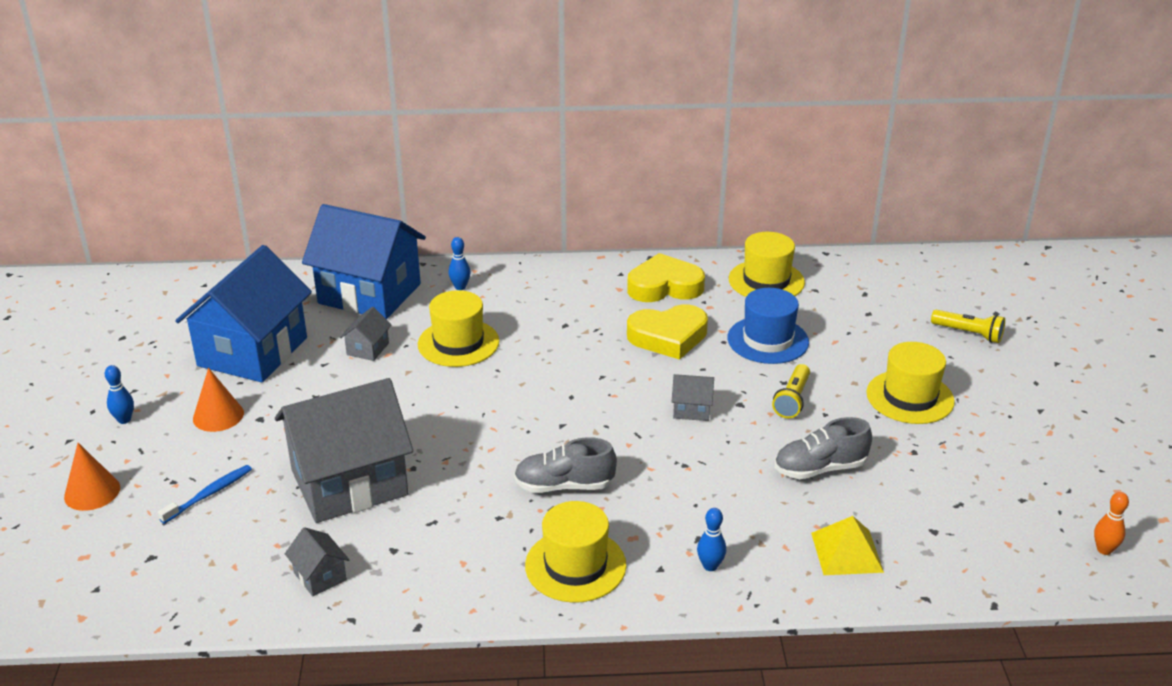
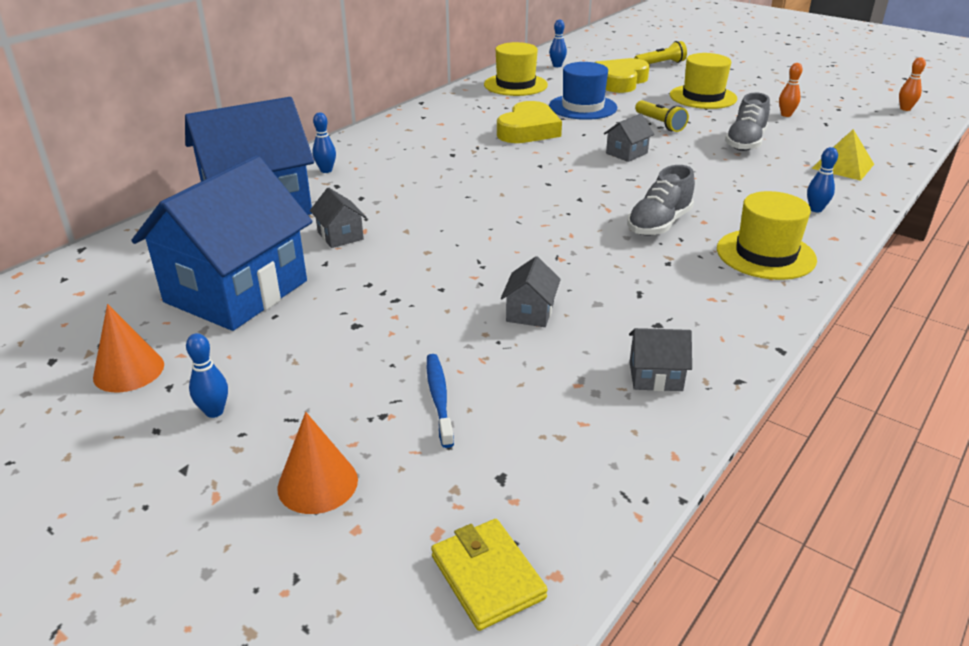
camera: 50 degrees left, 0 degrees up
(62, 592) = (487, 577): none -> yellow wallet
(218, 416) = (310, 347): orange cone -> orange cone (129, 370)
(252, 352) = (236, 291): blue house -> blue house turned 60 degrees clockwise
(349, 483) = (530, 312): grey house -> grey house, size x0.40
(458, 343) = (403, 197): yellow hat -> none
(664, 286) = (465, 111): yellow heart -> yellow heart (620, 81)
(856, 278) = (557, 66): none -> blue bowling pin
(942, 469) = (786, 115): none -> orange bowling pin

